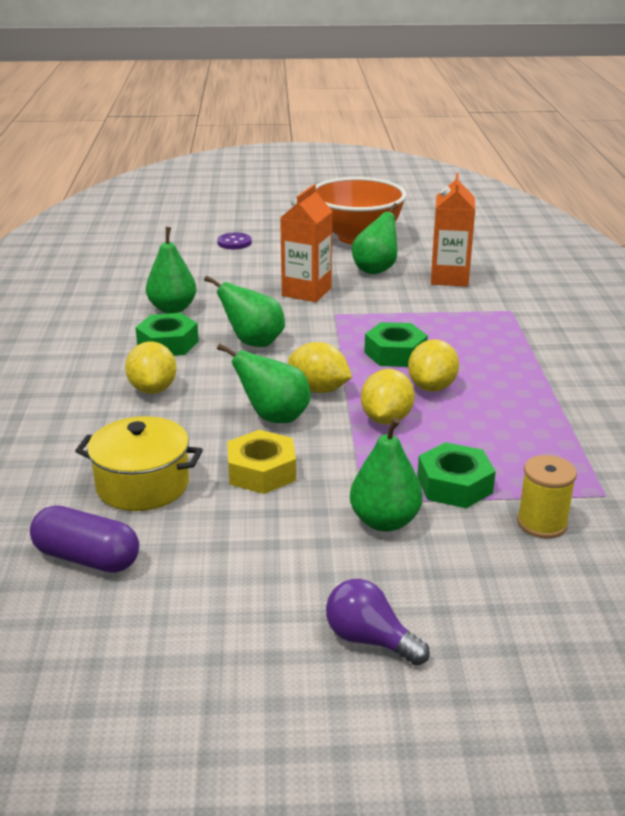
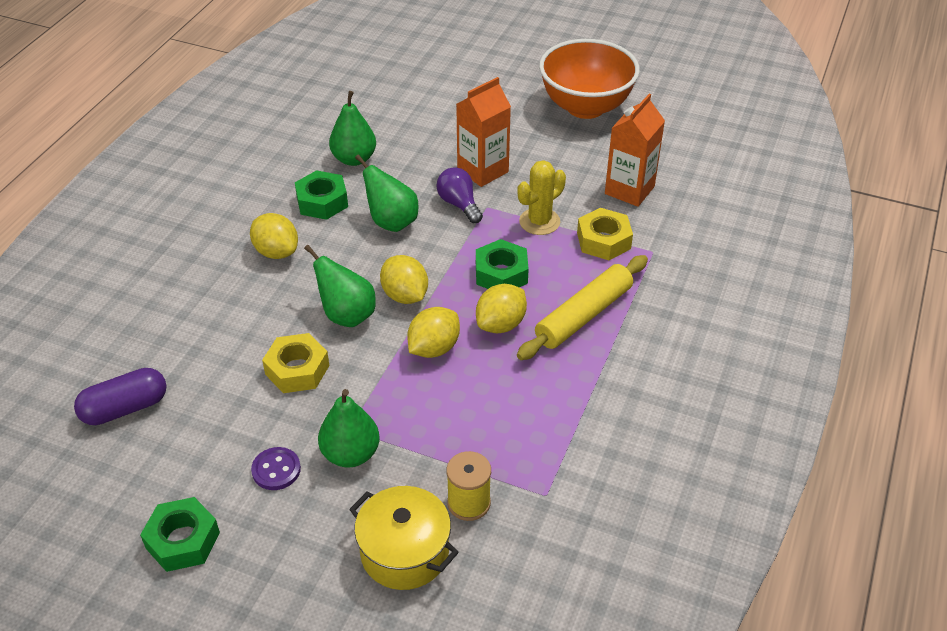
camera: 25 degrees right, 15 degrees up
(87, 558) = (125, 408): purple capsule -> purple capsule turned 75 degrees counterclockwise
(142, 485) = (204, 352): yellow pot -> yellow pot (404, 552)
(153, 389) = (276, 252): yellow lemon -> yellow lemon turned 60 degrees counterclockwise
(234, 243) = (466, 84): purple button -> purple button (276, 470)
(369, 639) = (259, 556): purple light bulb -> purple light bulb (459, 204)
(375, 269) = (568, 158): green pear -> none
(393, 313) = (539, 222): none -> yellow cactus
(454, 485) = (432, 438): green nut -> green nut (182, 540)
(462, 313) = (603, 241): none -> yellow nut
(499, 363) = (583, 315): none -> yellow rolling pin

